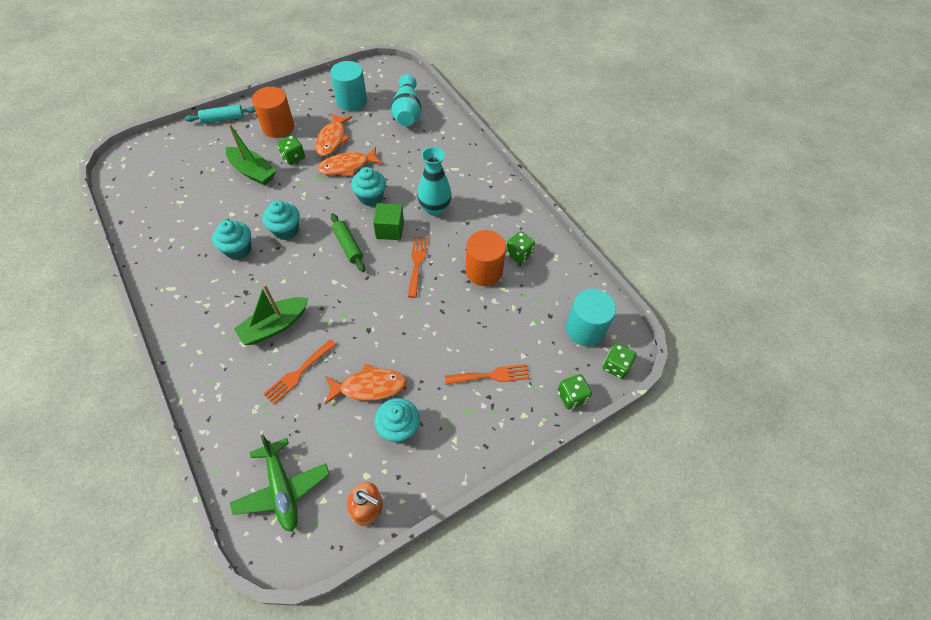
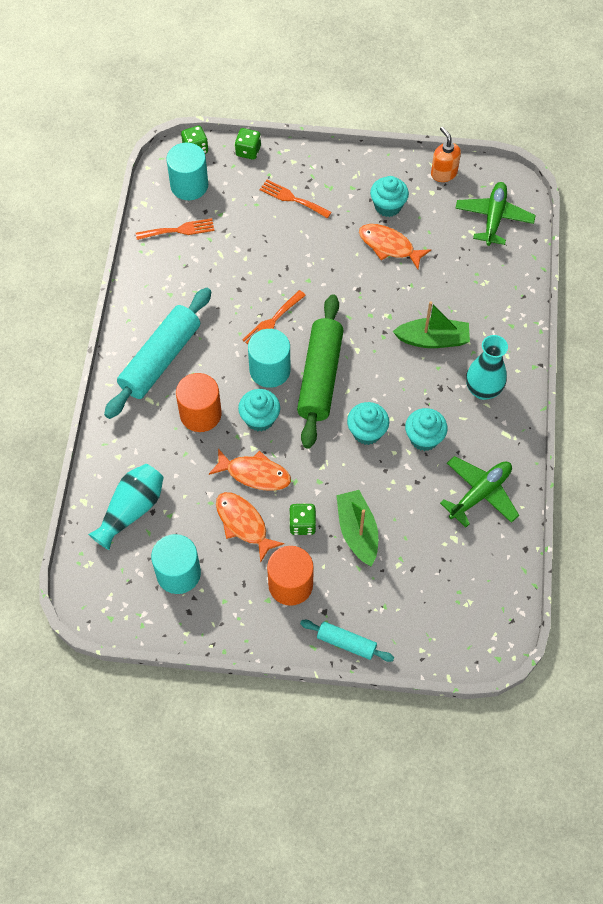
camera: 140 degrees left, 5 degrees up
(173, 237) = (480, 494): none -> green plane
(298, 373) = (436, 288): orange fork -> orange fork (179, 230)
(332, 139) = (243, 524): orange fish -> orange fish turned 90 degrees counterclockwise
(348, 246) = (320, 377): green rolling pin -> green rolling pin, size x1.93
(390, 230) = (270, 370): green cube -> turquoise cylinder
(434, 208) = (210, 366): turquoise vase -> turquoise vase (483, 390)
(471, 194) = (161, 359): none -> turquoise rolling pin
(484, 271) = (222, 278): orange cylinder -> orange cylinder (200, 414)
(519, 254) = (177, 274): green dice -> none

